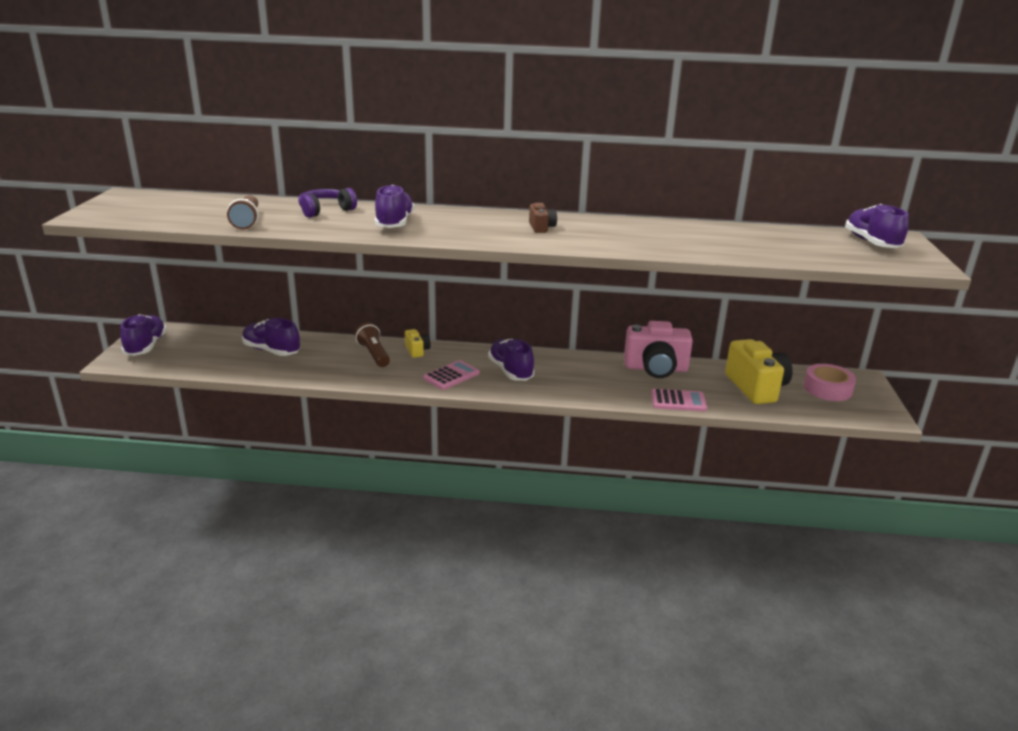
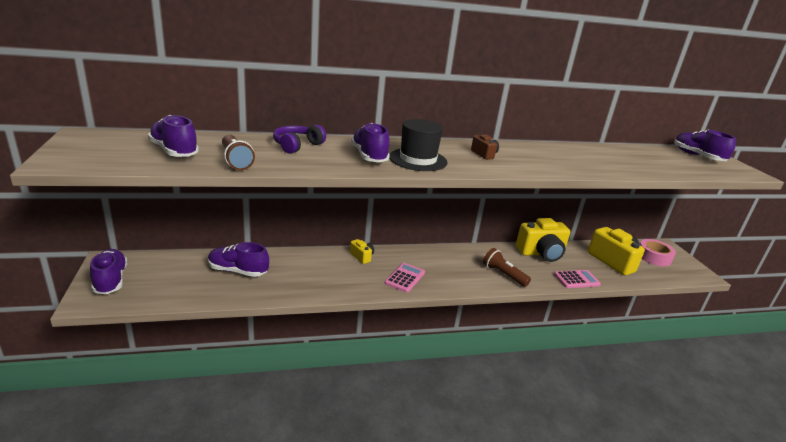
camera: 20 degrees left, 0 degrees up
(373, 354) = (329, 264): brown flashlight -> brown flashlight (503, 274)
(448, 229) = (418, 159): none -> black hat
(510, 371) = (445, 268): purple shoe -> purple shoe (174, 151)
(656, 368) = (541, 253): pink camera -> yellow camera

